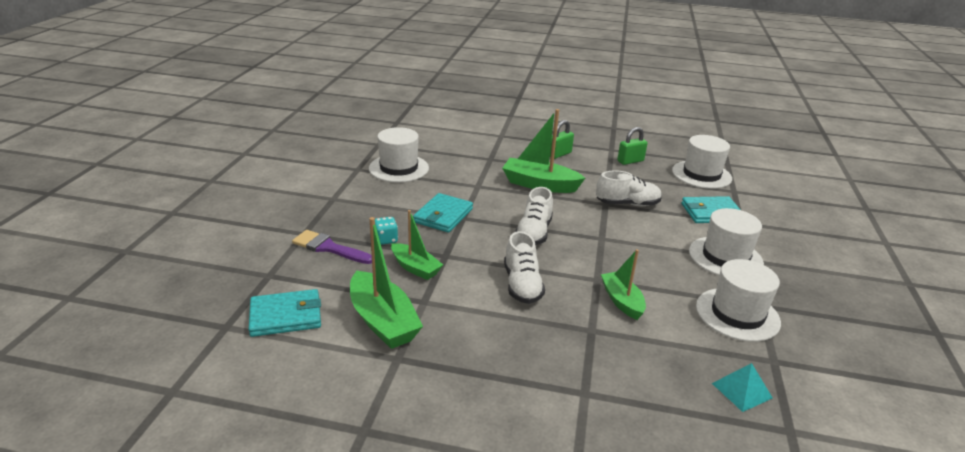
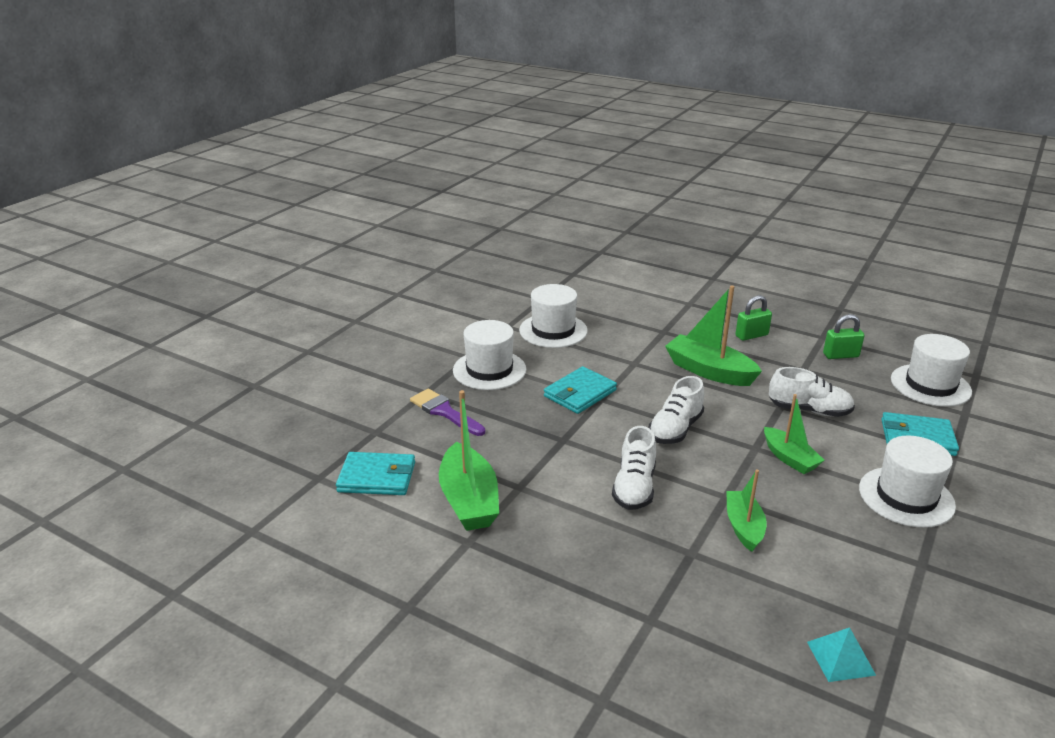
camera: 20 degrees right, 0 degrees up
(386, 240) = (506, 412): turquoise dice -> none
(415, 268) = (525, 448): green boat -> green boat (789, 458)
(737, 314) = (884, 569): white hat -> white hat (489, 370)

